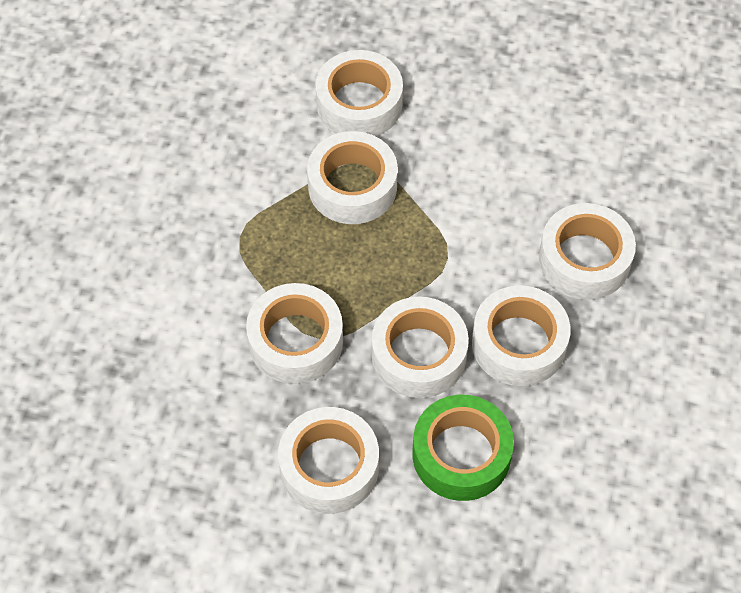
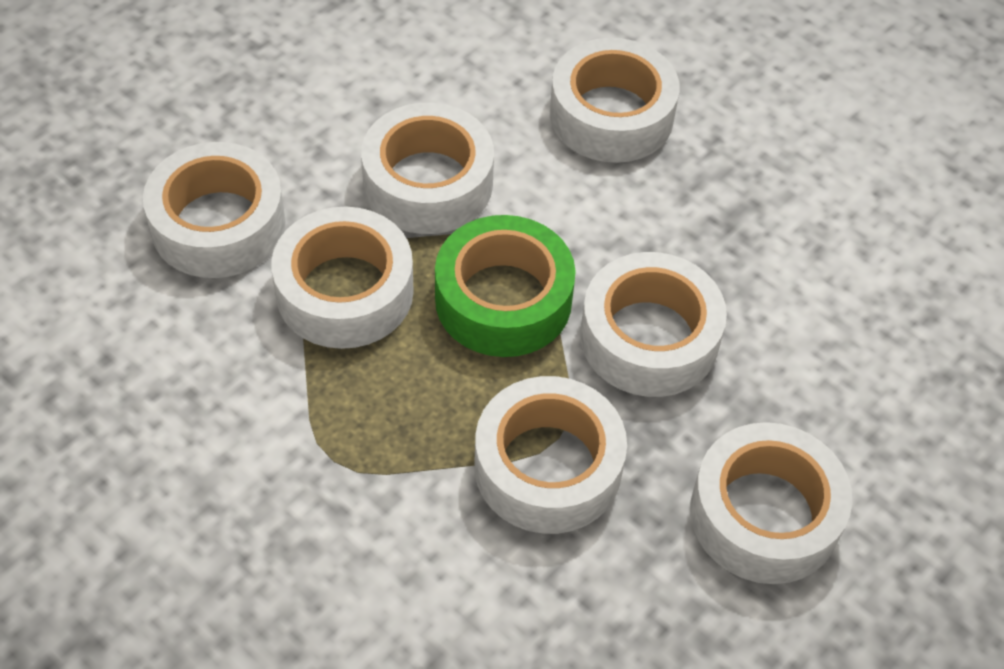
camera: 65 degrees left, 5 degrees down
(461, 454) = (816, 360): green tape -> green tape (503, 300)
(519, 343) = (690, 230): white tape -> white tape (428, 183)

